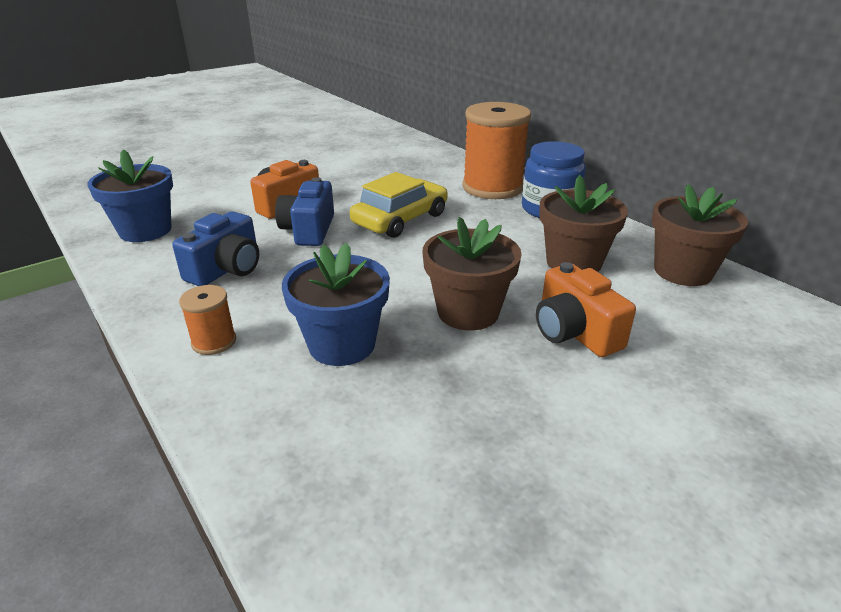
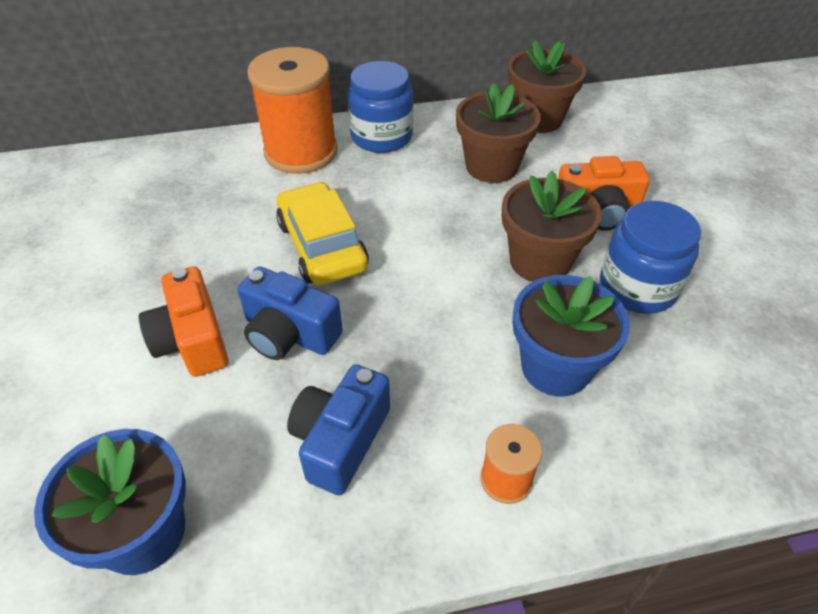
camera: 65 degrees left, 15 degrees up
(227, 269) = (340, 440): blue camera -> blue camera turned 120 degrees counterclockwise
(483, 376) = (637, 287): none -> blue jar

